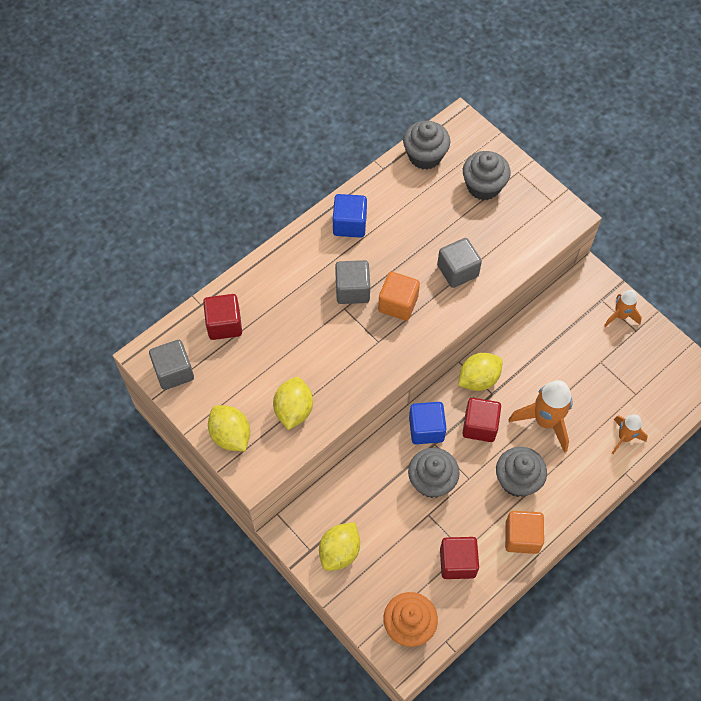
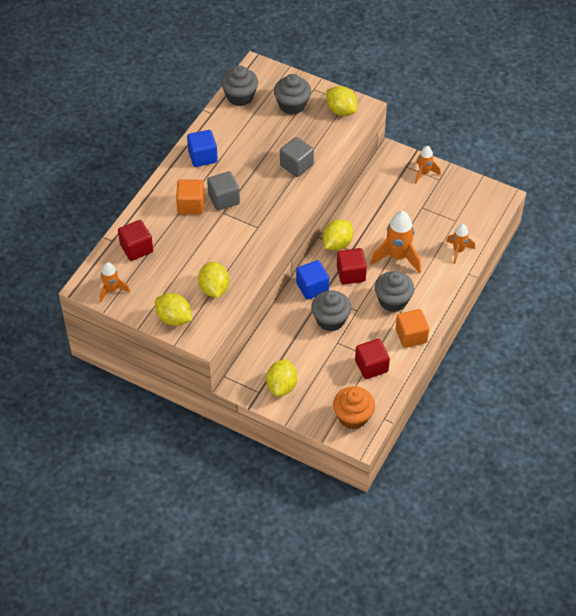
camera: 20 degrees left, 10 degrees down
(174, 372) = (112, 290): grey cube -> orange rocket
(398, 304) = (261, 199): orange cube -> orange cube (191, 205)
(540, 211) = (341, 110): none -> yellow lemon

